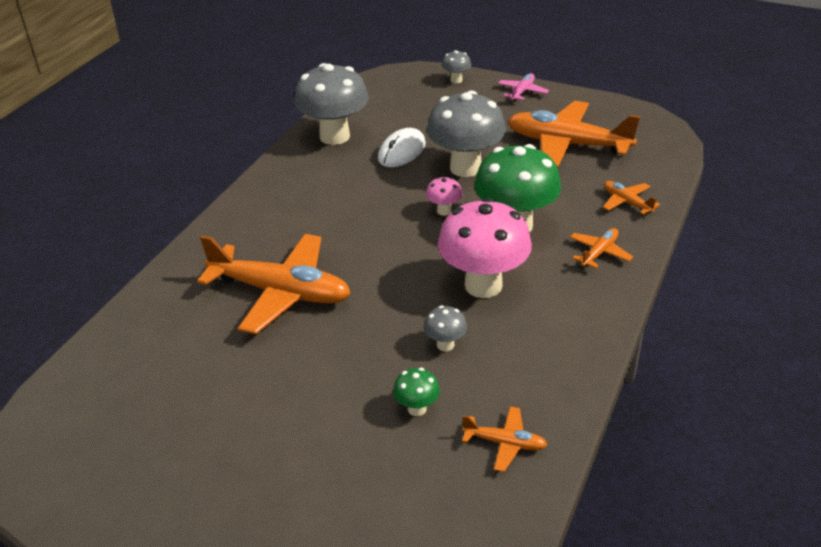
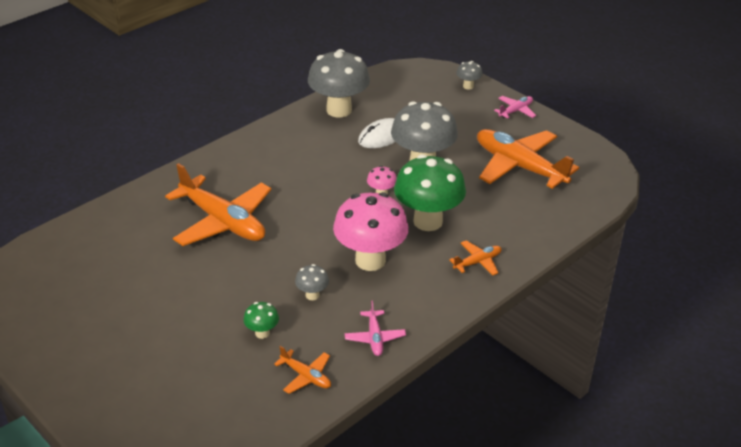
camera: 20 degrees right, 0 degrees up
(551, 371) = (375, 338): none -> pink plane
(626, 202) = (531, 228): orange plane -> none

